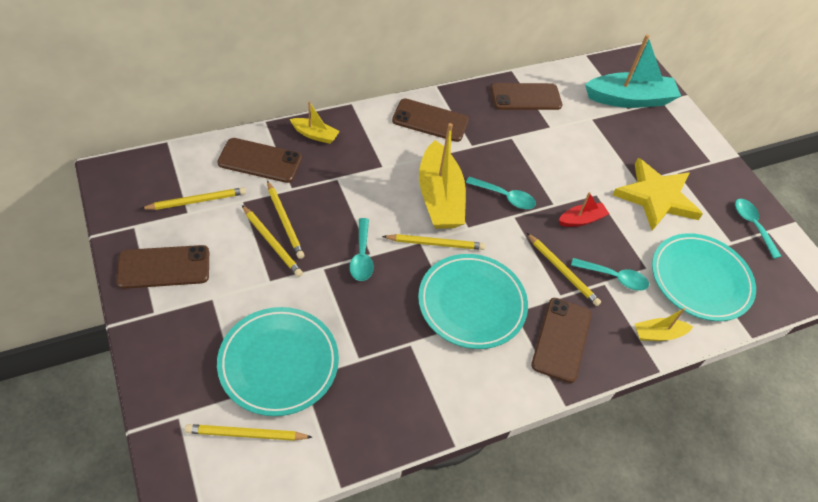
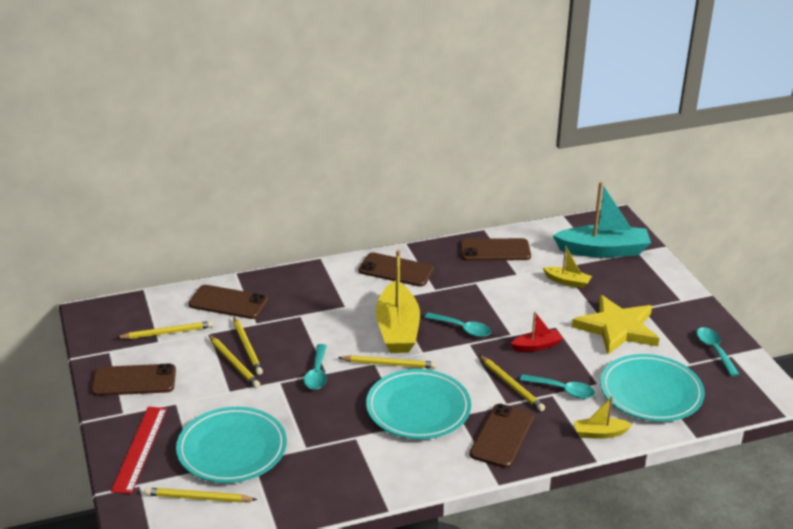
camera: 10 degrees right, 20 degrees down
(176, 364) = (140, 449): none -> red ruler
(315, 135) = (282, 282): yellow boat -> yellow boat (567, 281)

